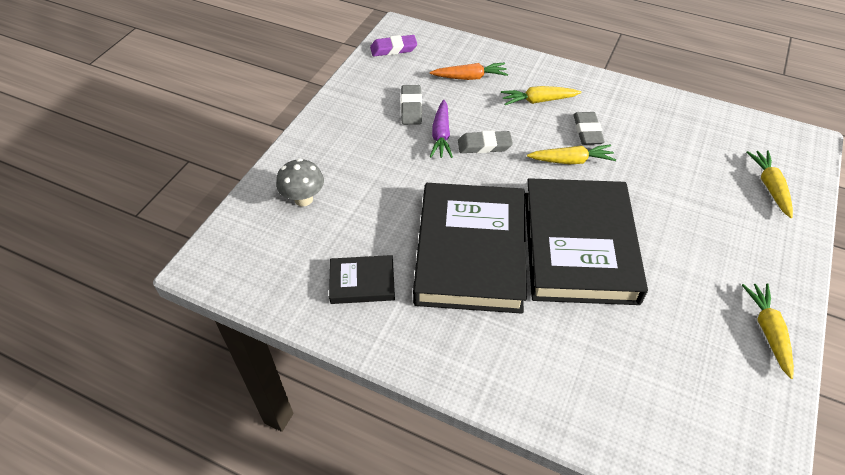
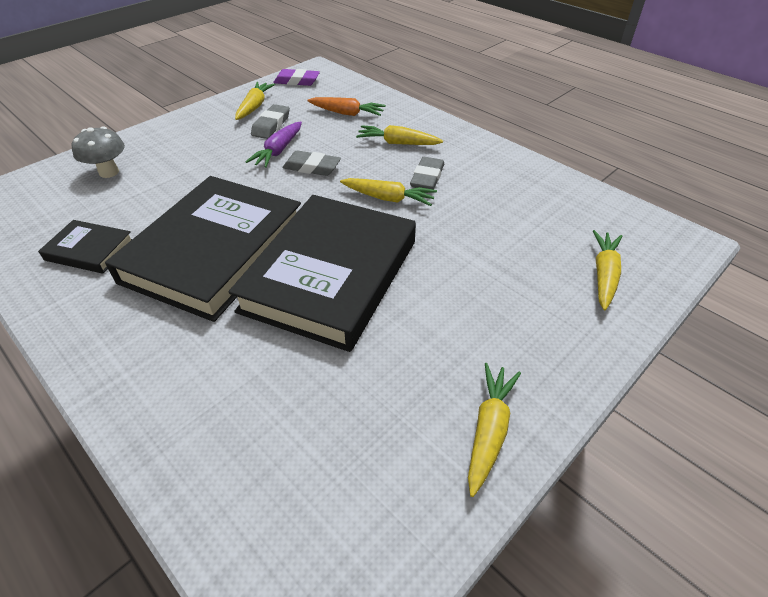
camera: 20 degrees right, 5 degrees down
(377, 89) = (254, 107): none -> yellow carrot

